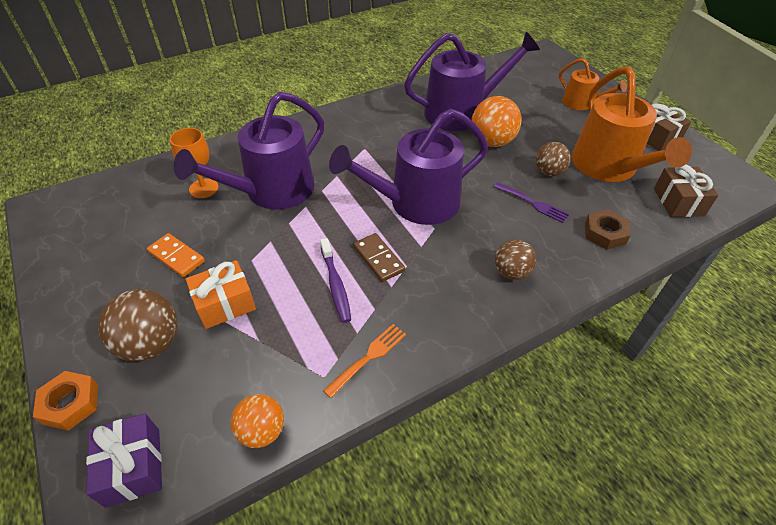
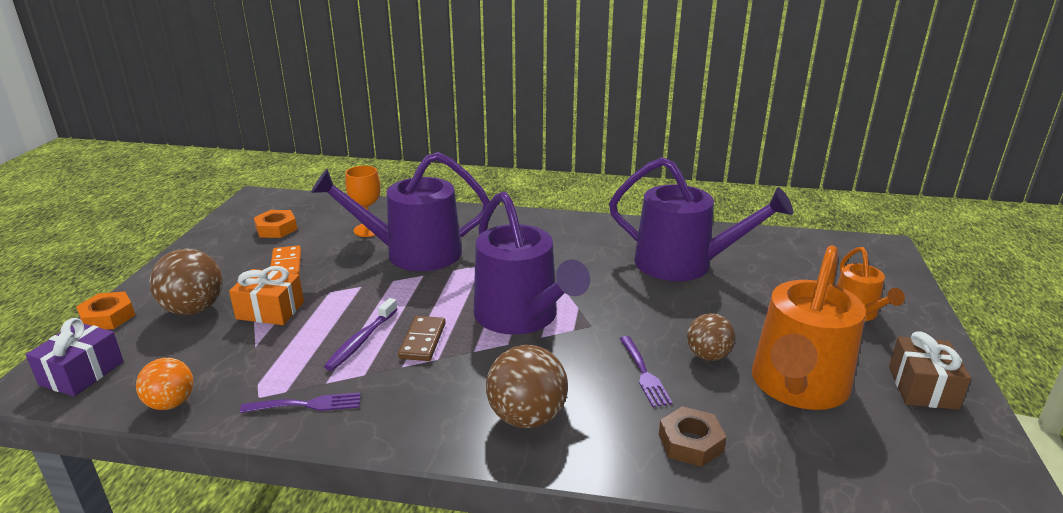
camera: 40 degrees right, 20 degrees down
(113, 228) = (276, 229): none -> orange nut
(368, 357) = (307, 405): orange fork -> purple fork
(416, 203) = (521, 316): purple watering can -> purple watering can turned 135 degrees counterclockwise
(492, 142) = (680, 302): orange ball -> none
(511, 272) = (527, 417): brown ball -> brown ball, size x1.54
(678, 202) = (851, 466): brown gift -> none

